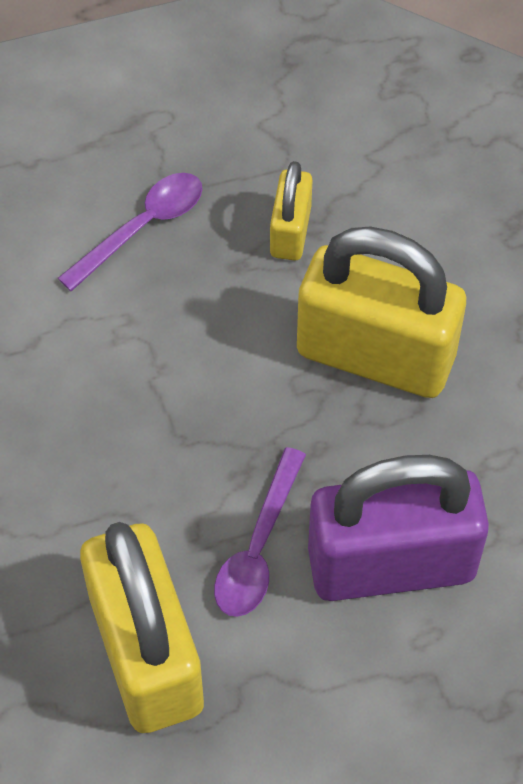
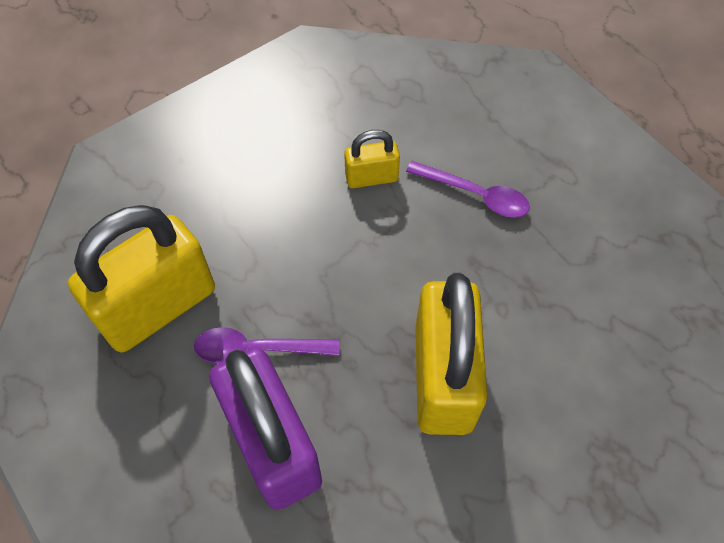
camera: 70 degrees right, 0 degrees up
(290, 231) = (519, 286): yellow padlock -> yellow padlock (371, 177)

